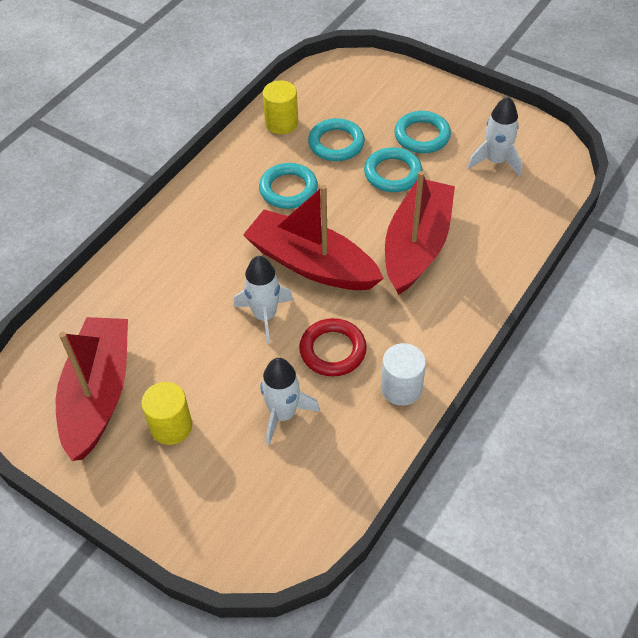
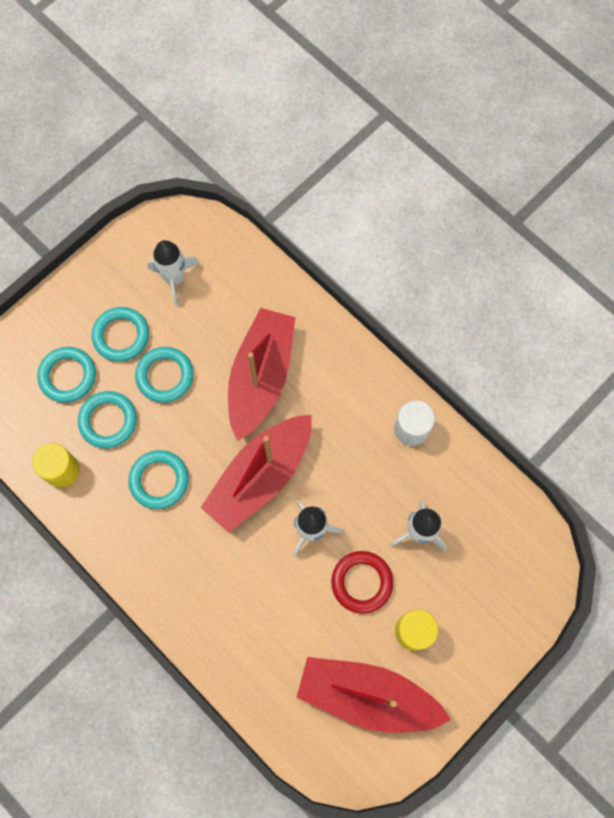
camera: 80 degrees left, 20 degrees up
(333, 350) = (362, 477): red ring -> red ring (362, 582)
(370, 109) = (68, 376): none -> turquoise ring
(417, 245) = (261, 377): red boat -> red boat turned 75 degrees clockwise

